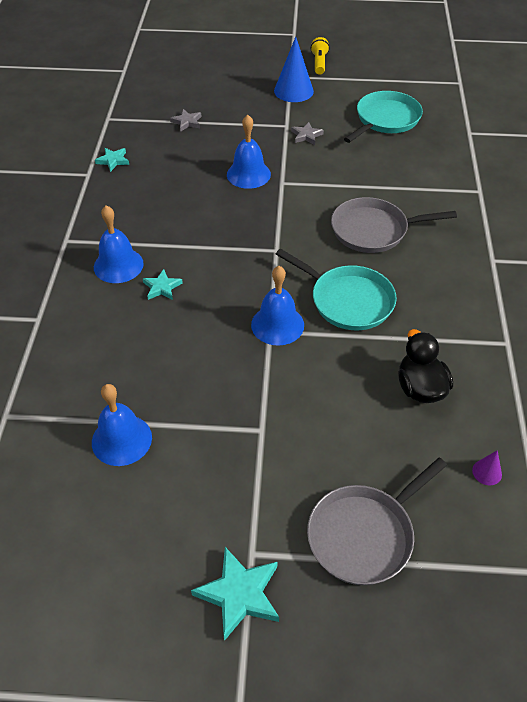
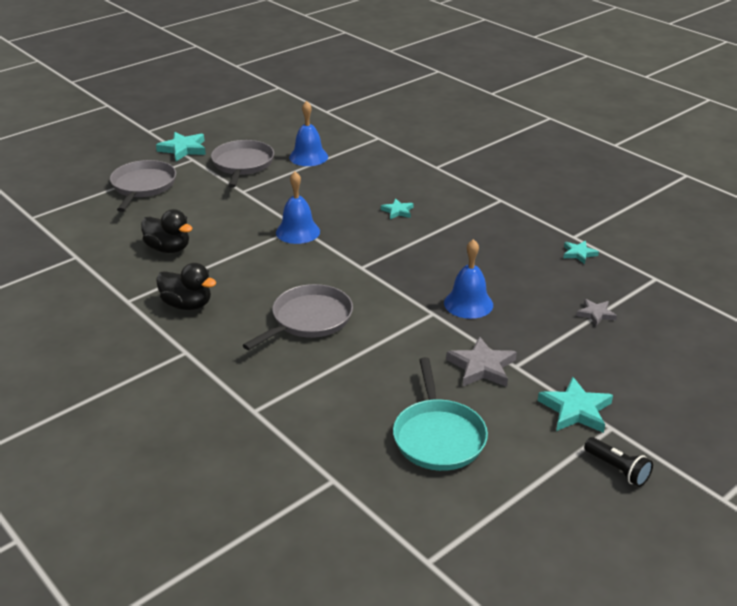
camera: 135 degrees right, 15 degrees down
(118, 265) = (444, 206): blue bell -> none
(207, 486) = (242, 164): none -> grey pan
(293, 91) = (576, 410): blue cone -> turquoise star
(306, 135) = (481, 367): grey star -> grey star, size x1.67
(319, 63) = (617, 469): yellow flashlight -> black flashlight
(348, 301) = (269, 266): turquoise pan -> none
(456, 304) = (187, 305): none -> black duck
(487, 472) = (93, 234): purple cone -> none

